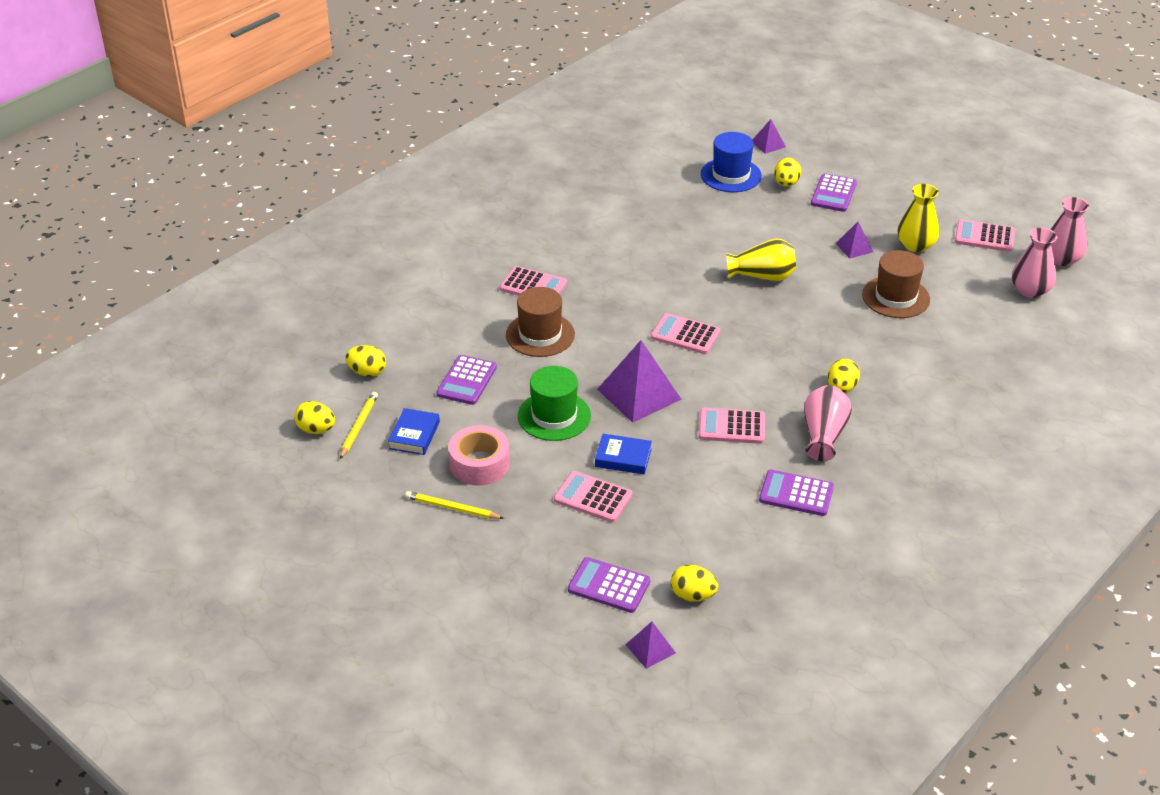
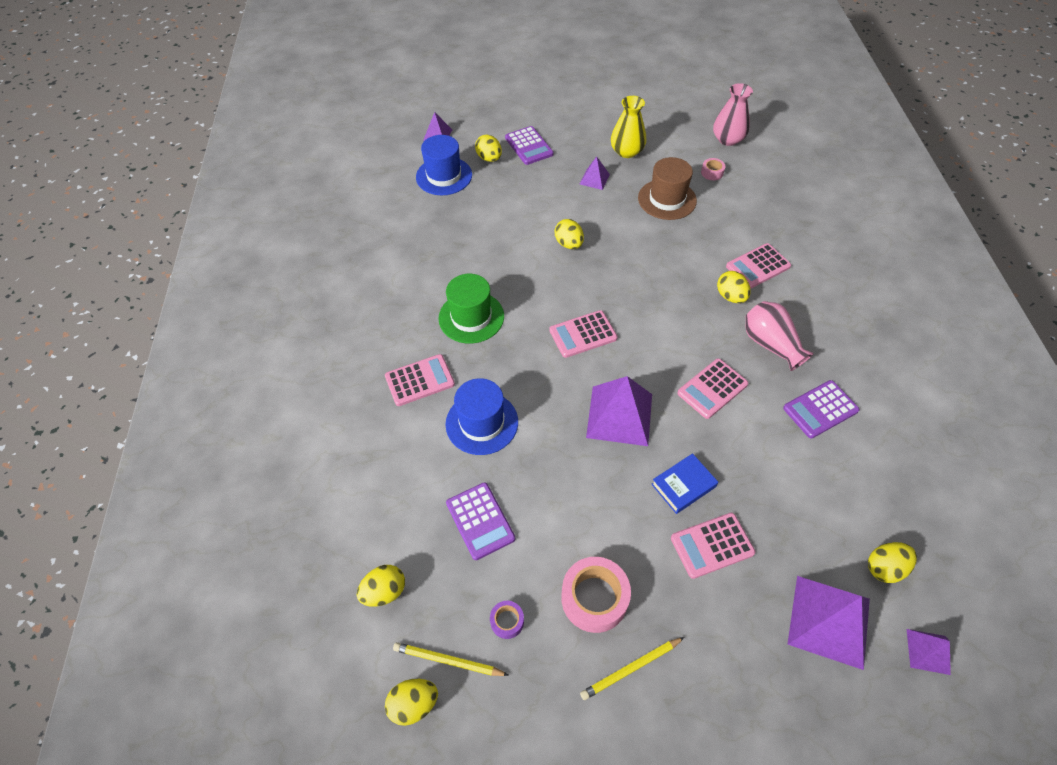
camera: 45 degrees left, 15 degrees up
(359, 426) = (448, 660): yellow pencil -> yellow pencil turned 45 degrees counterclockwise
(414, 435) = (507, 621): blue book -> purple tape
(540, 335) = (482, 423): brown hat -> blue hat
(554, 416) = (588, 493): green hat -> green hat (471, 317)
(609, 586) = (829, 621): purple calculator -> purple pyramid
(762, 276) = (569, 244): yellow vase -> yellow egg
(971, 304) = (712, 173): none -> pink tape
(984, 237) = (655, 118): pink calculator -> pink calculator (758, 266)
(1062, 259) = (713, 105): pink vase -> none

